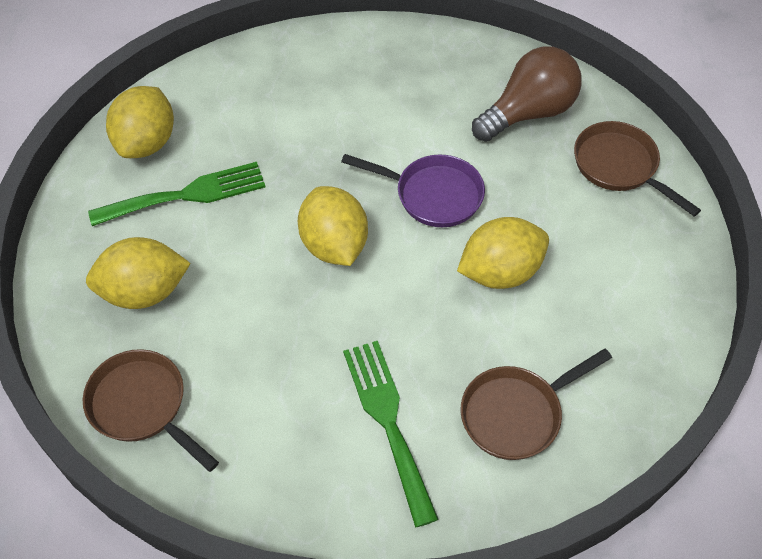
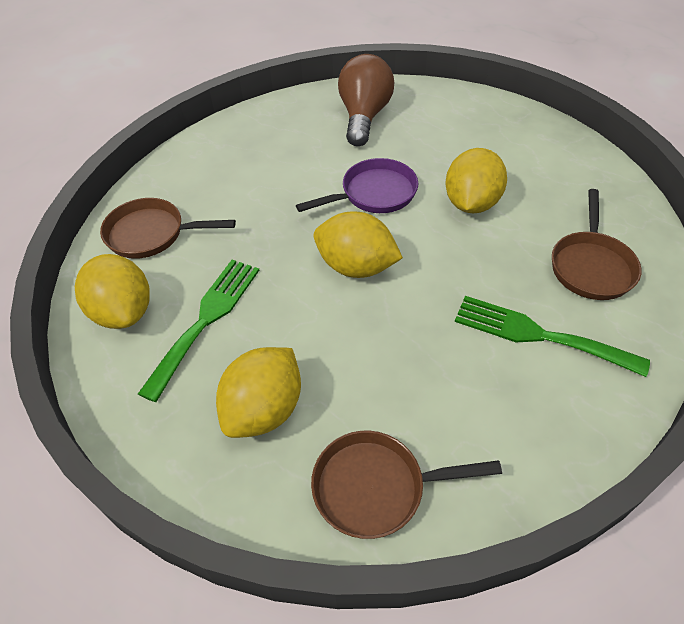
camera: 45 degrees left, 5 degrees down
(619, 166) = (449, 109): brown pan -> brown pan (151, 234)

